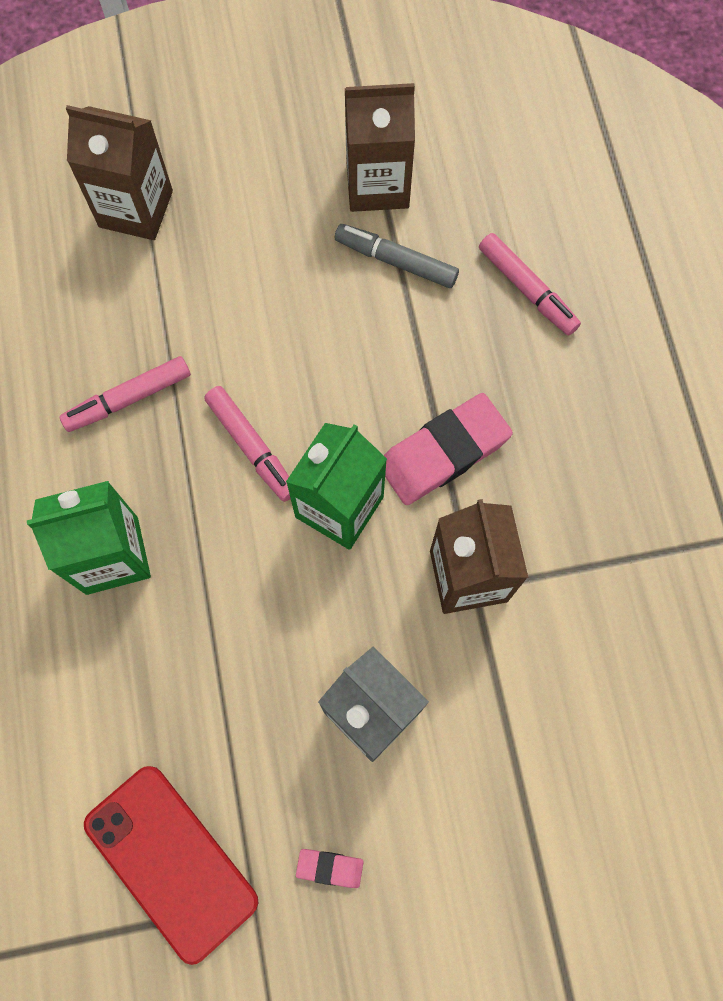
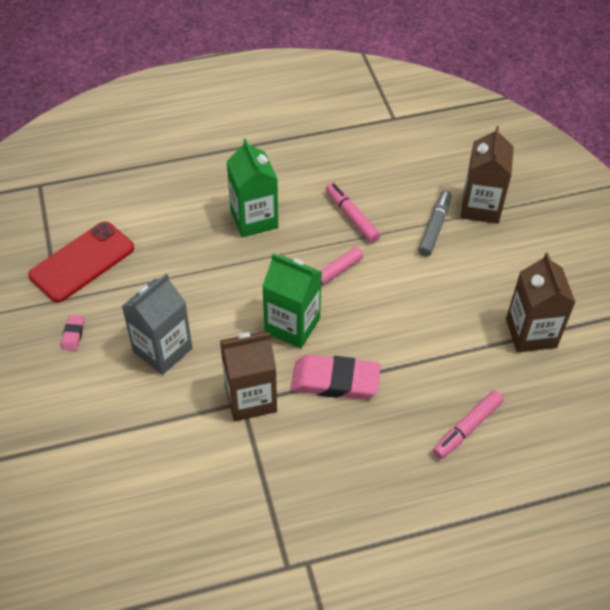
camera: 85 degrees right, 20 degrees down
(396, 261) = (473, 347): grey marker -> grey marker (434, 227)
(443, 452) = (335, 381): pink eraser -> pink eraser turned 45 degrees counterclockwise

